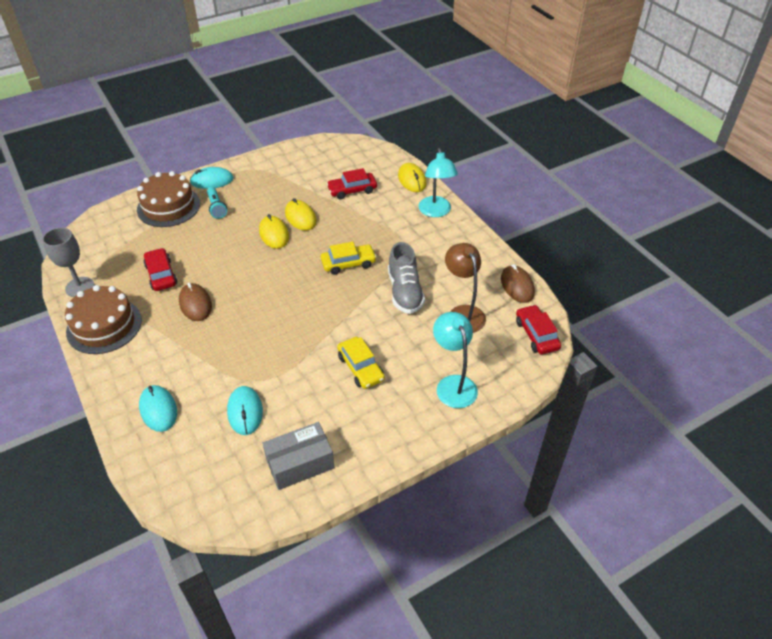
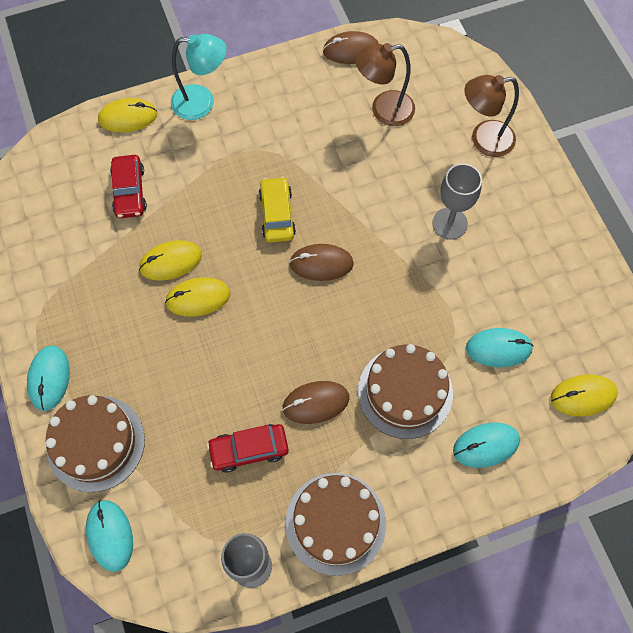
camera: 80 degrees left, 20 degrees up
(108, 222) = (110, 535): none -> turquoise mouse
(202, 478) = (583, 396): none -> yellow mouse
(204, 354) = (405, 392): none -> brown cake
(216, 207) = (118, 372): turquoise flashlight -> none
(300, 463) = (571, 297): grey box -> none
(310, 293) = (321, 264): none -> brown mouse
(360, 368) = (449, 223): yellow car -> grey goblet
(405, 292) = (339, 161): grey shoe -> none
(453, 384) = (483, 140): turquoise lamp -> brown lamp
(536, 334) = (426, 51): red car -> none

